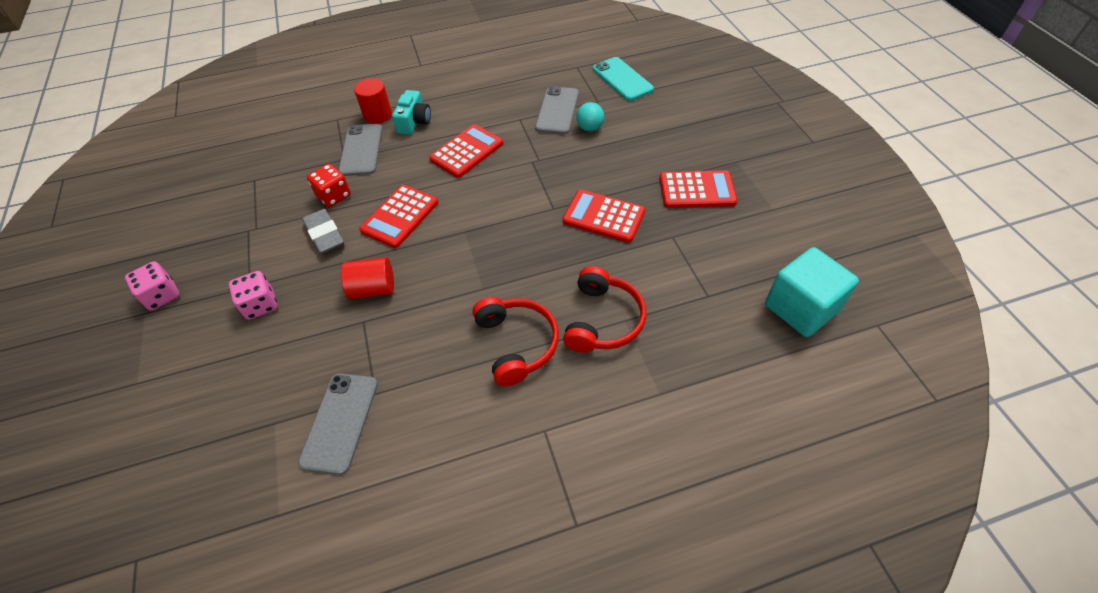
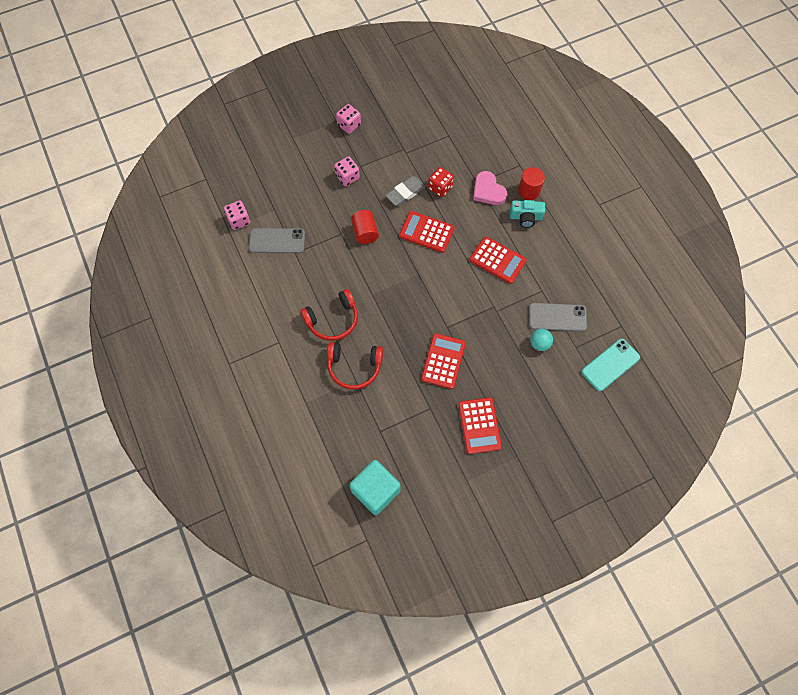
camera: 80 degrees right, 15 degrees up
(268, 491) = (239, 220): none -> pink dice
(361, 150) = (488, 191): grey phone -> pink heart

